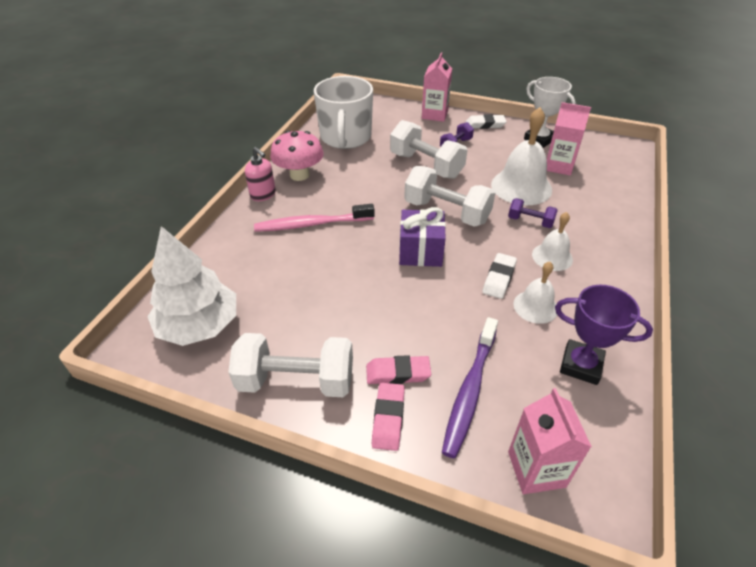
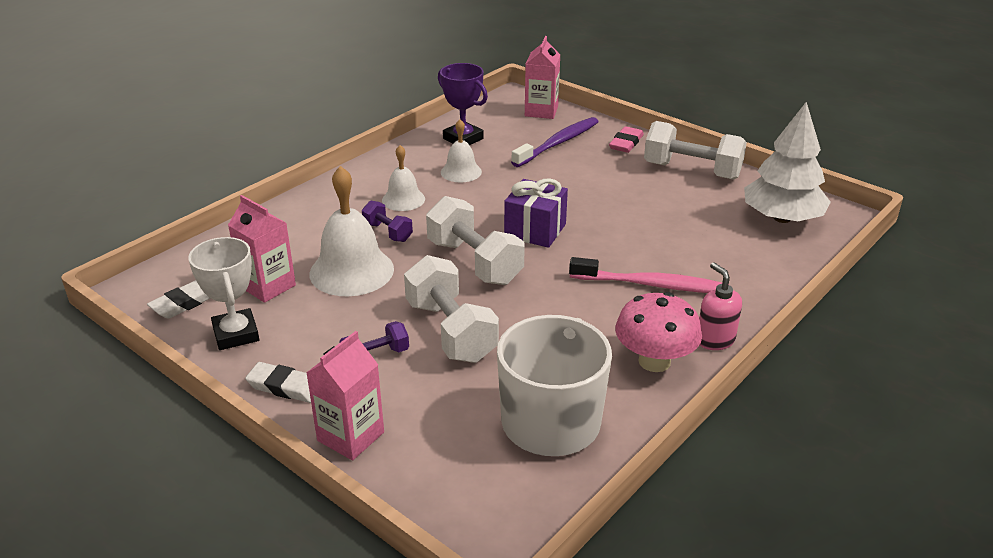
camera: 160 degrees left, 10 degrees down
(398, 373) = (607, 160): pink eraser -> none
(499, 278) = (473, 195): white eraser -> white eraser (184, 303)

